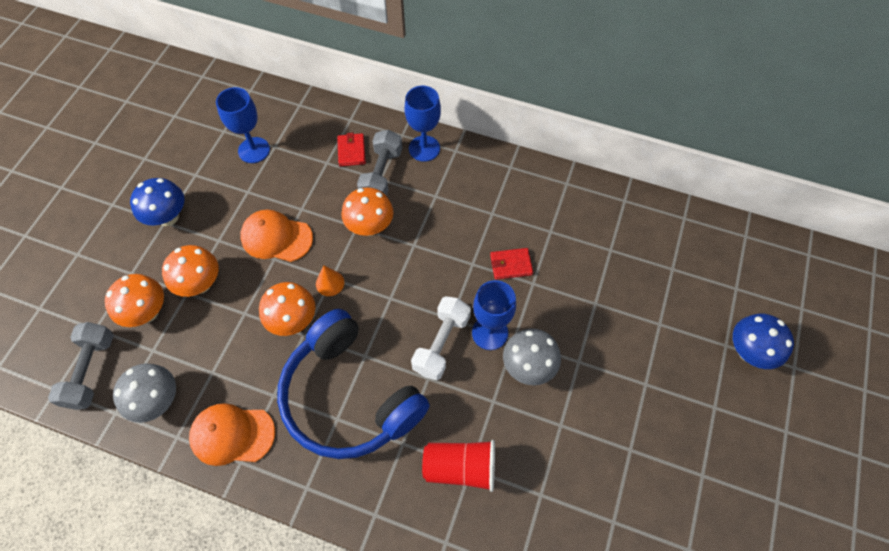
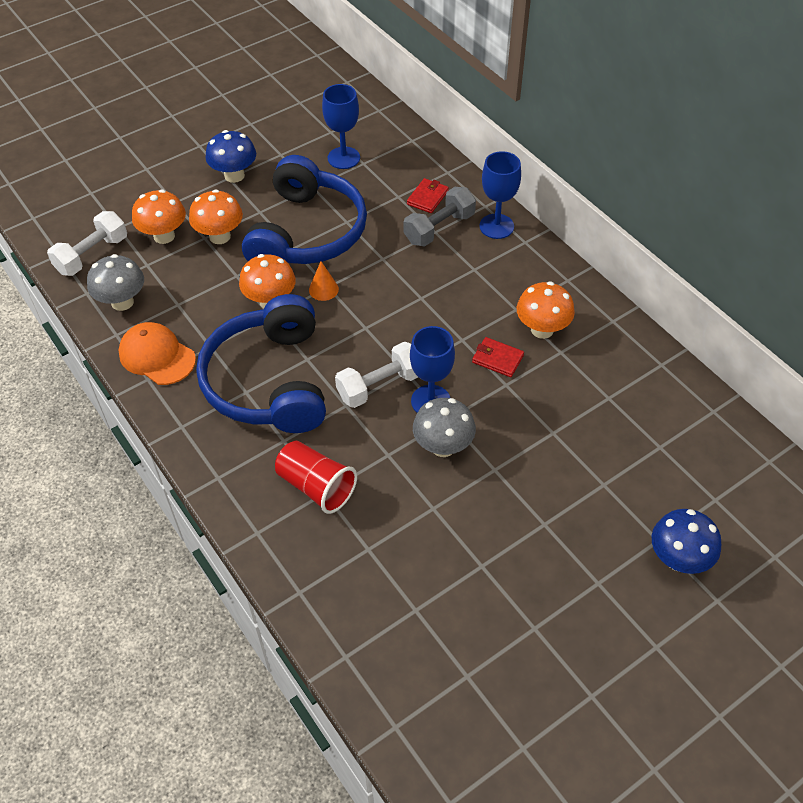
camera: 35 degrees right, 10 degrees down
(91, 371) = (92, 255): grey dumbbell -> white dumbbell
(276, 237) = (308, 233): orange cap -> blue headphones
(370, 226) = (394, 264): orange mushroom -> orange mushroom (542, 329)

